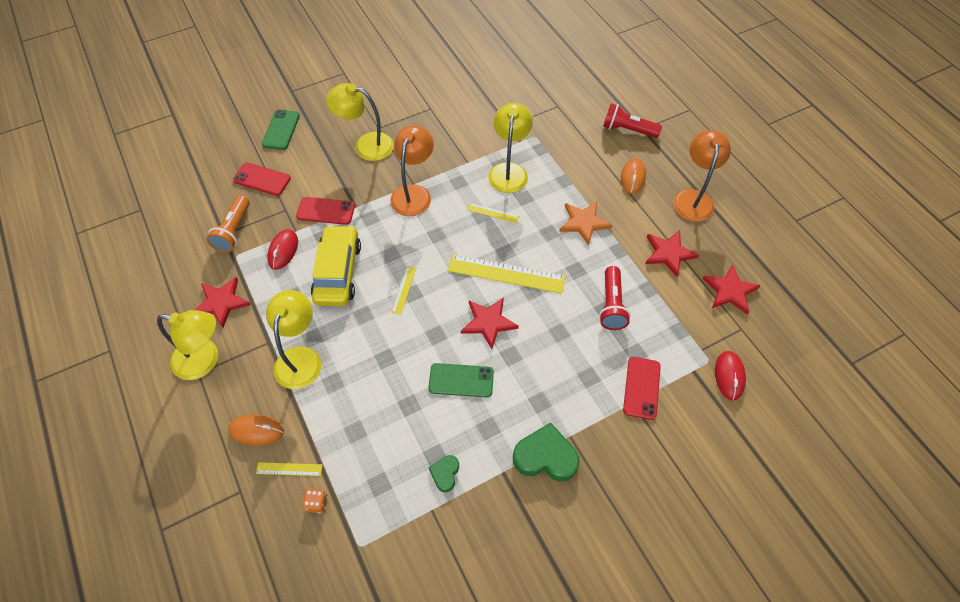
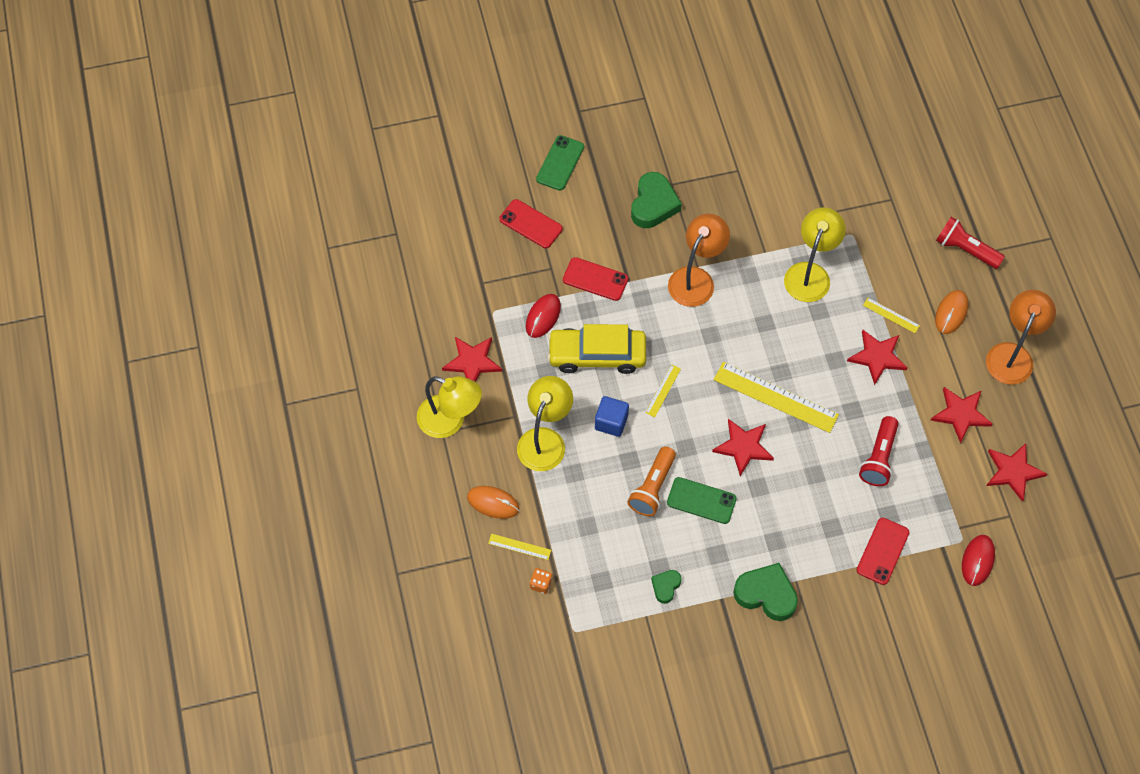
camera: 15 degrees right, 5 degrees up
(234, 231) = (493, 281): orange flashlight -> orange flashlight (652, 487)
(338, 272) = (597, 355): yellow car -> yellow car turned 105 degrees counterclockwise
(361, 327) = (611, 422): none -> blue cube
(366, 145) = (653, 204): yellow lamp -> green heart
(493, 213) = (779, 322): yellow ruler -> yellow ruler (891, 315)
(584, 223) = (877, 357): orange star -> red star

